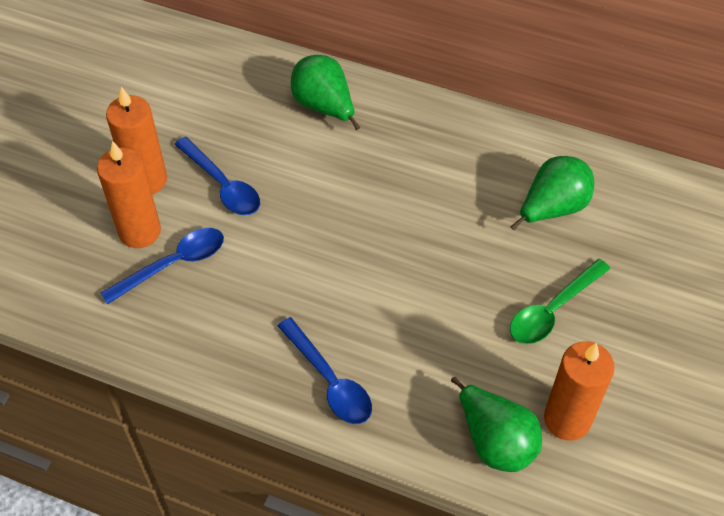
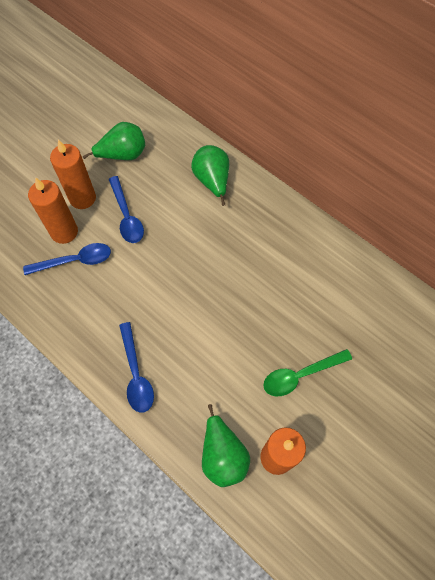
camera: 20 degrees right, 10 degrees up
(552, 208) = (331, 301): green pear -> green pear (123, 155)

